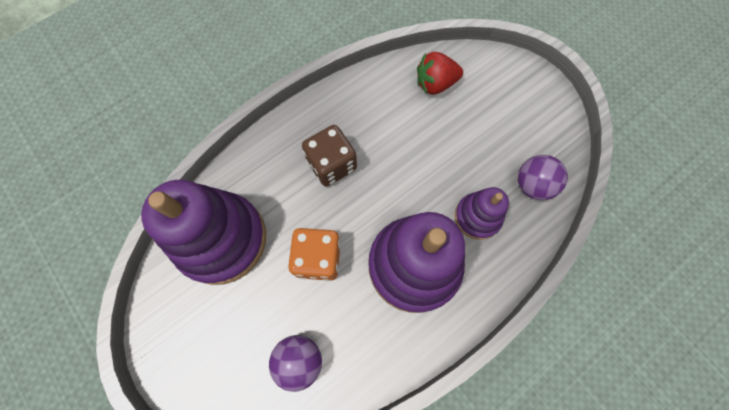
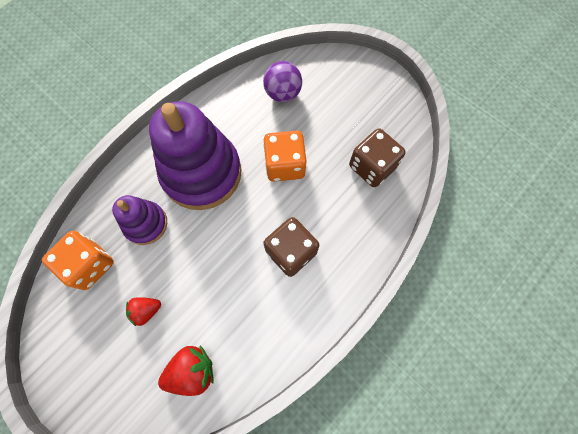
camera: 170 degrees right, 0 degrees up
(222, 239) = (372, 167): purple stacking toy -> brown dice
(475, 135) = (146, 311): none -> red strawberry
(532, 185) = (90, 264): purple ball -> orange dice

